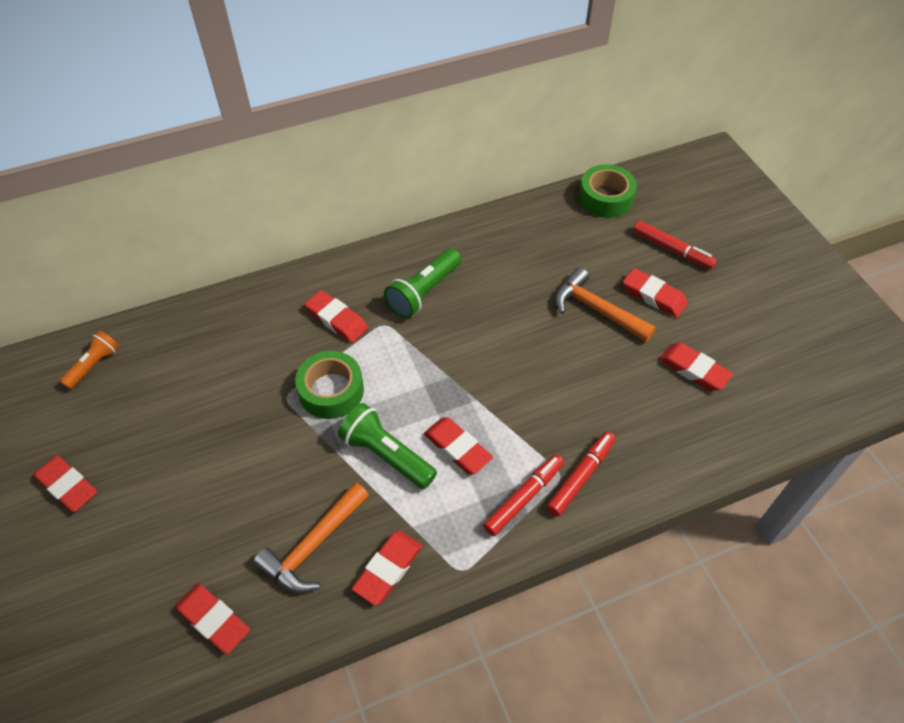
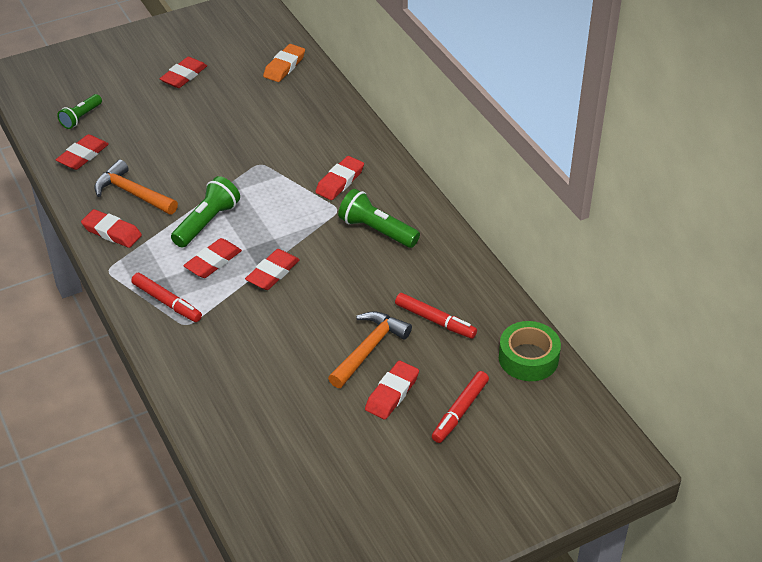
camera: 85 degrees right, 10 degrees down
(94, 365) = (284, 66): orange flashlight -> orange eraser
(118, 629) = (81, 117): none -> green flashlight
(331, 391) = (266, 187): green tape -> none
(581, 476) = (185, 337): red marker -> red marker (435, 321)
(693, 370) = (300, 419): red eraser -> red eraser (272, 273)

